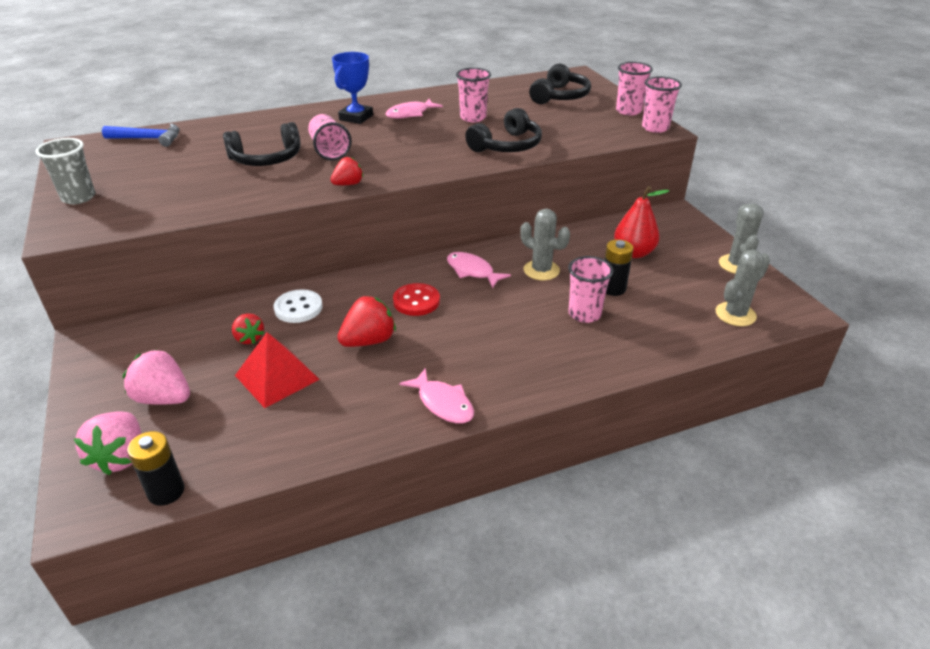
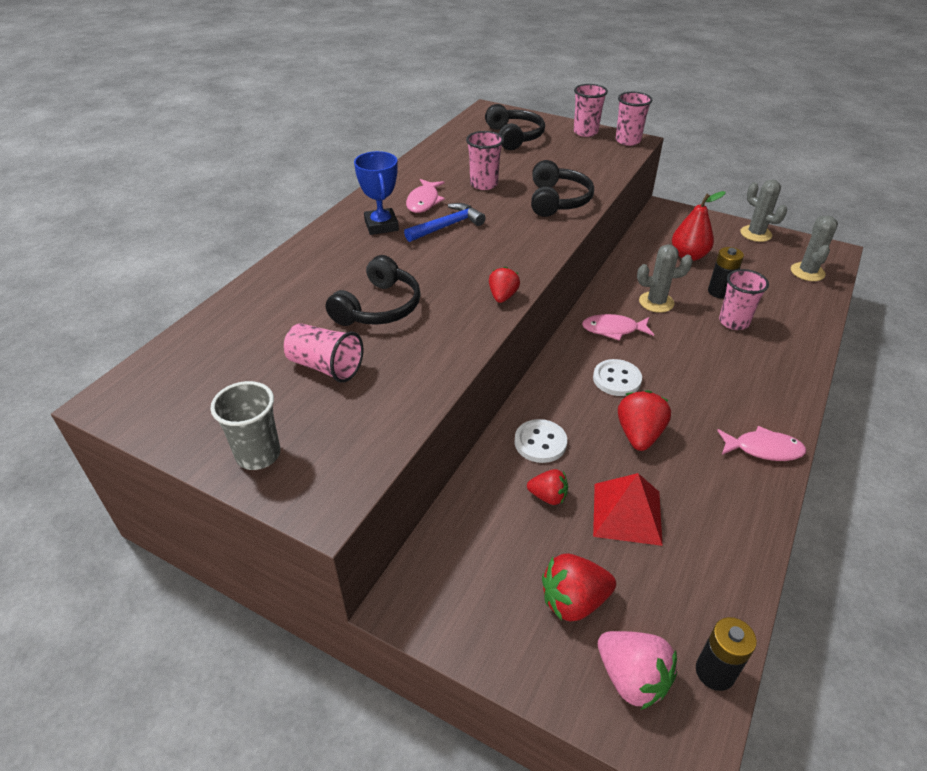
camera: 40 degrees left, 5 degrees up
(149, 139) = (200, 346): blue hammer -> blue hammer (447, 226)
(163, 398) = (573, 601): pink strawberry -> red strawberry
(329, 150) = (421, 271): pink cup -> pink cup (325, 367)
(416, 301) = (617, 379): red button -> white button

